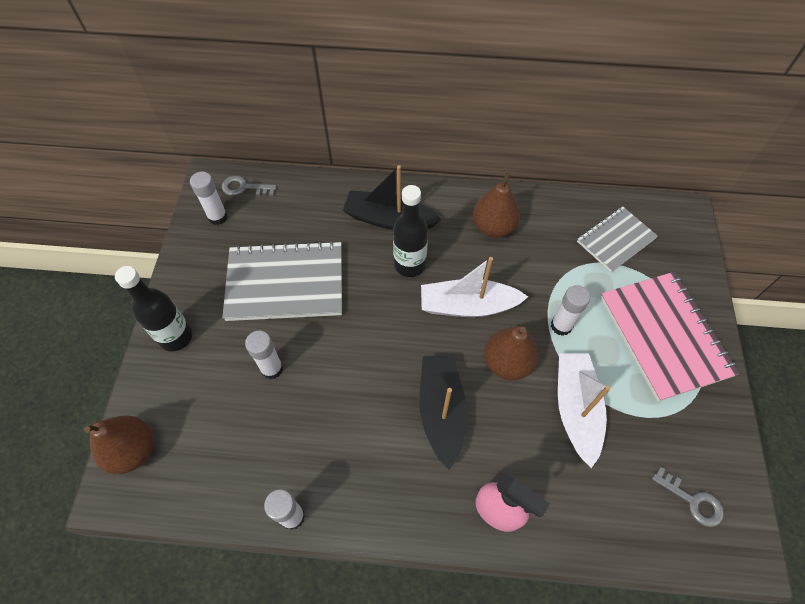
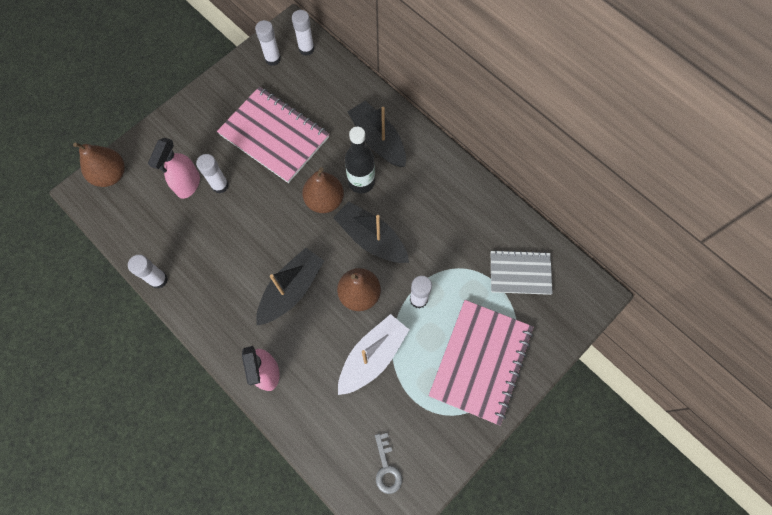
camera: 40 degrees right, 10 degrees up
(176, 337) = (185, 123): black bottle -> none
(235, 393) = (188, 185): none -> pink spray bottle
(244, 187) = (306, 49): grey key -> white glue stick
(285, 283) = (274, 136): grey notebook -> pink notebook
(467, 306) = (371, 238): white boat -> black boat
(493, 227) = (442, 198): brown pear -> brown pear (324, 200)

